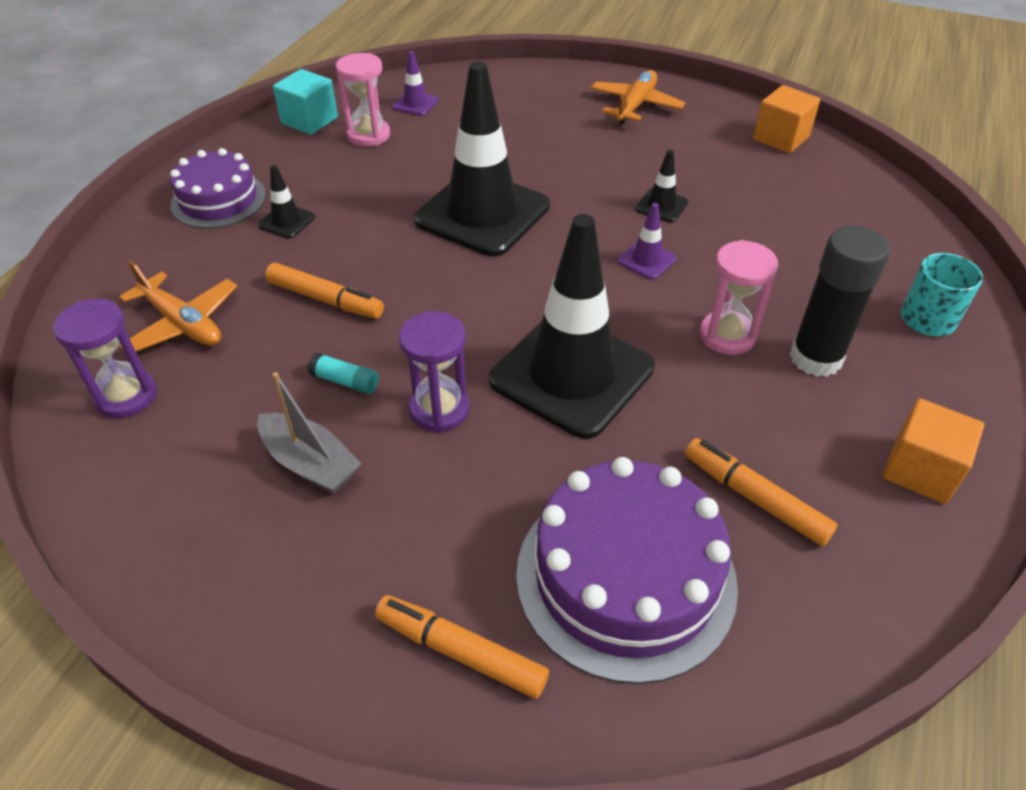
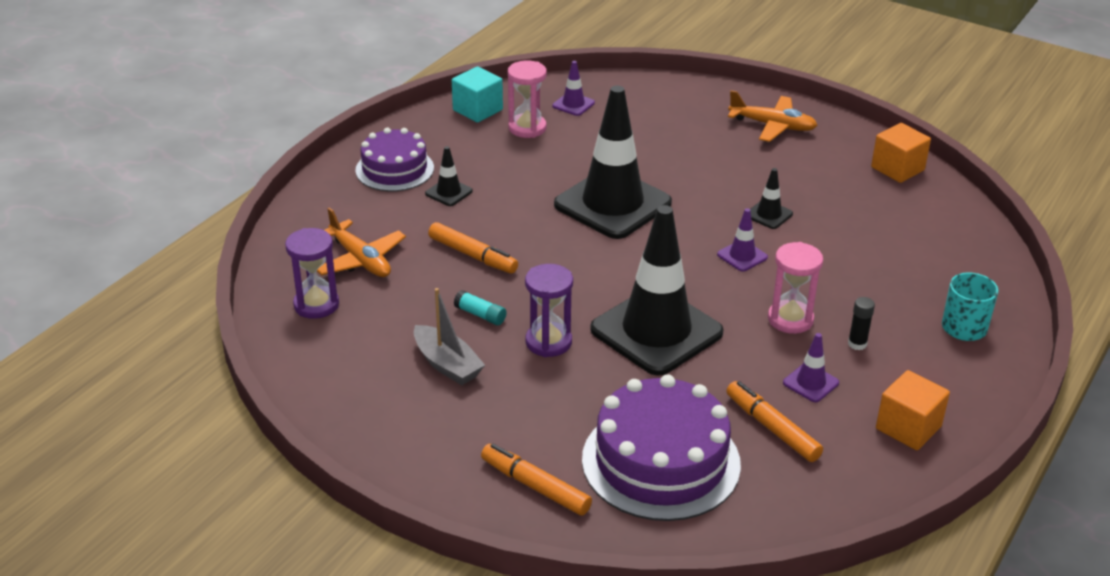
camera: 10 degrees right, 10 degrees down
(635, 105) = (773, 126): orange plane -> orange plane turned 75 degrees clockwise
(780, 421) = (810, 383): none -> purple traffic cone
(815, 358) = (857, 344): black glue stick -> black glue stick, size x0.45

